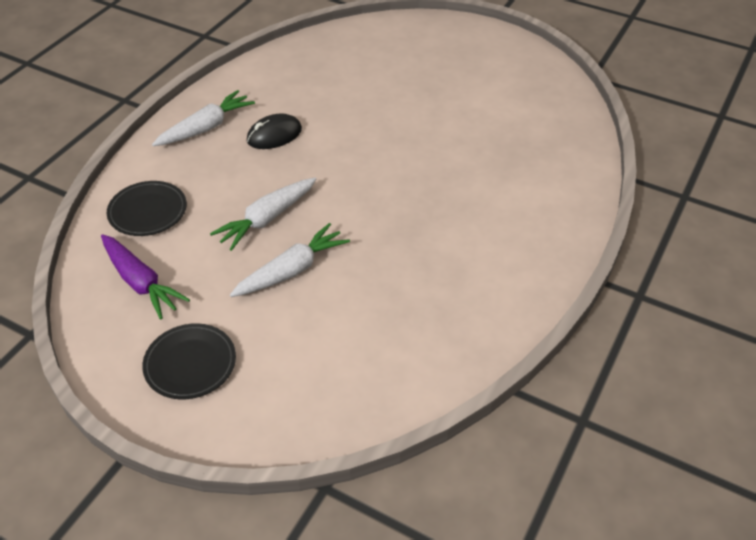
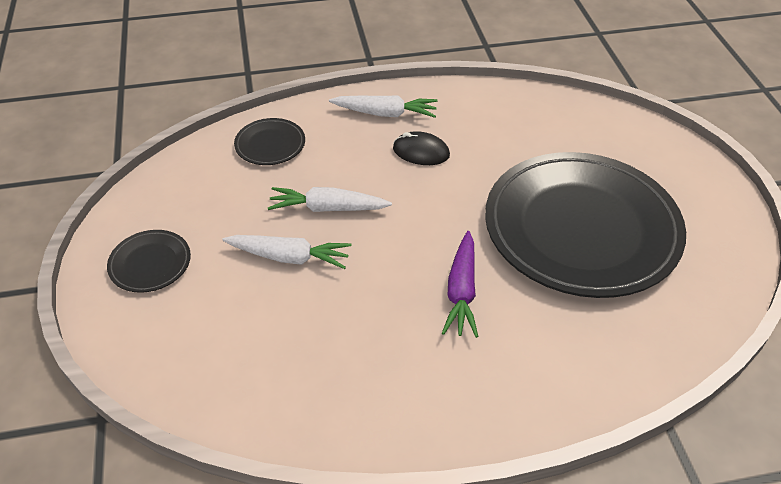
camera: 50 degrees right, 0 degrees up
(141, 282) = (201, 188): purple carrot -> purple carrot (461, 291)
(445, 109) = (581, 229): none -> black plate

